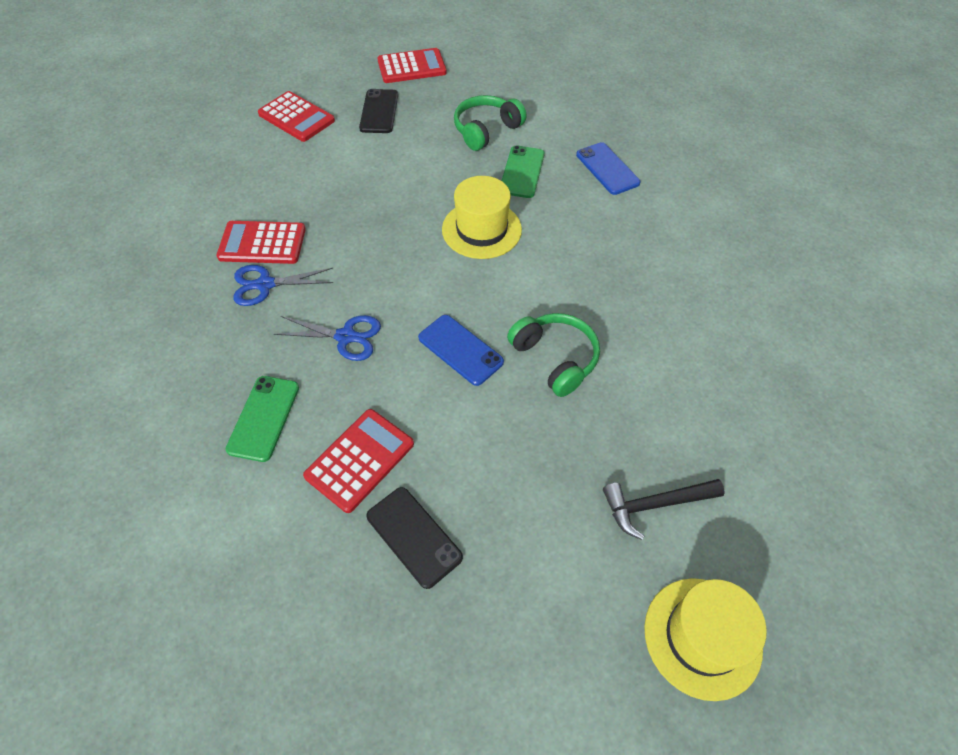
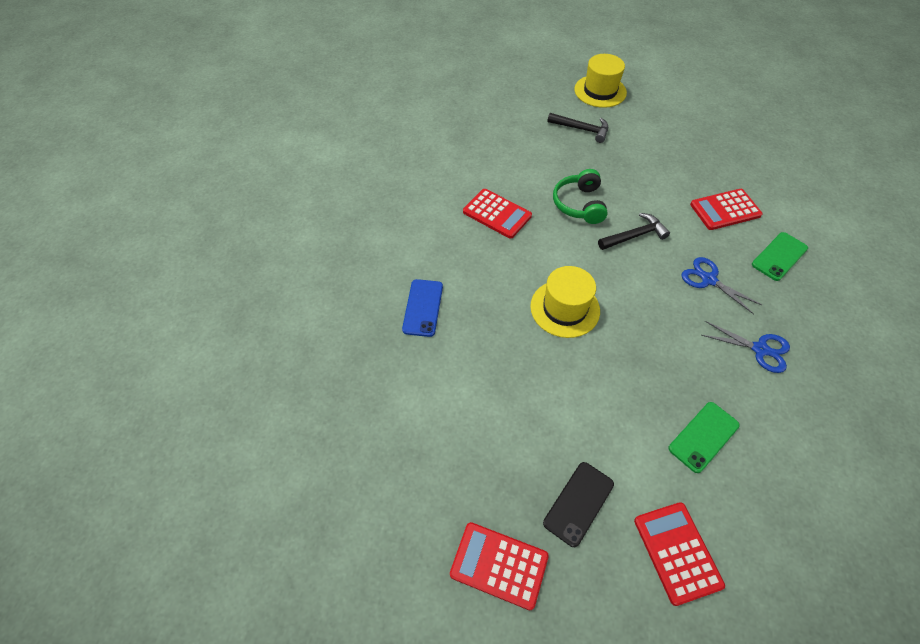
camera: 145 degrees left, 0 degrees up
(262, 243) = (754, 391): red calculator -> red calculator (497, 214)
(414, 536) = (709, 168): black phone -> none
(460, 350) = (634, 235): blue phone -> black hammer
(486, 130) = (487, 408): green headphones -> none
(522, 172) = (493, 343): green phone -> green phone (703, 436)

